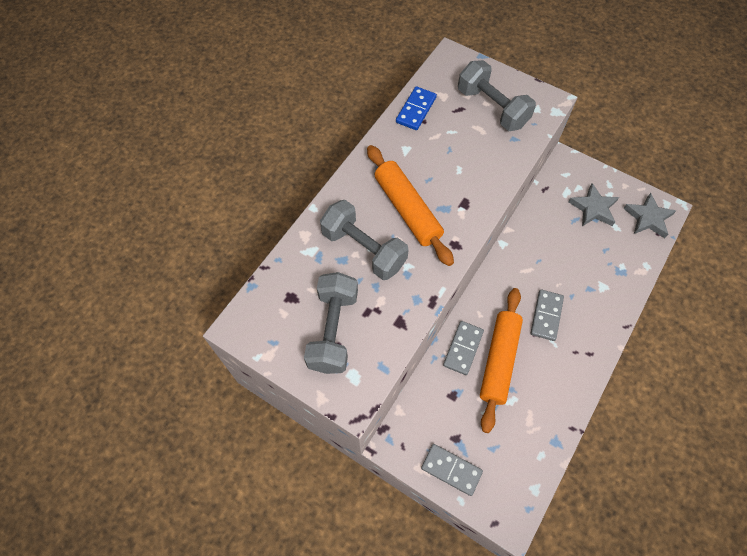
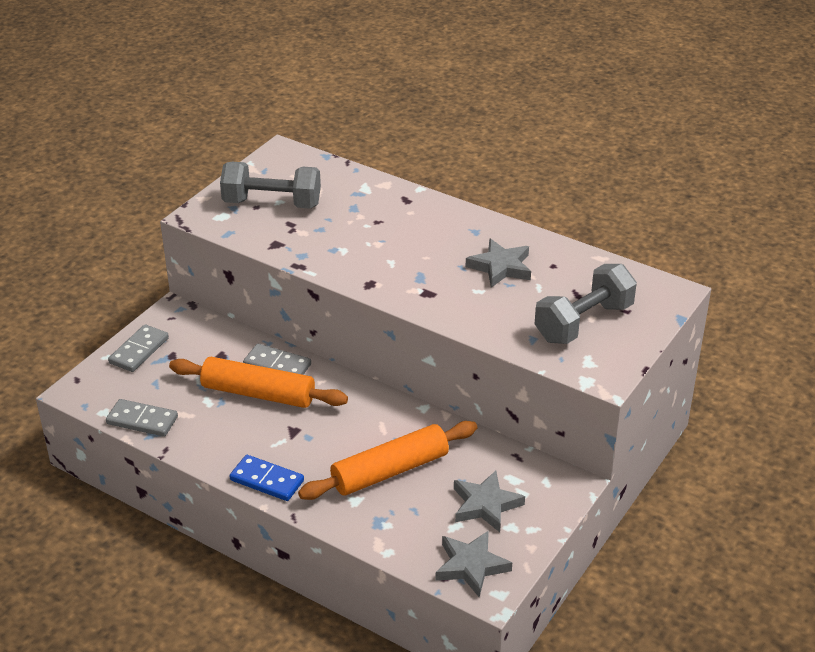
camera: 90 degrees right, 25 degrees down
(364, 249) = (366, 221): grey dumbbell -> none
(407, 209) = (418, 250): orange rolling pin -> orange rolling pin (390, 471)
(416, 110) = (570, 259): blue domino -> blue domino (267, 480)
(428, 154) = (500, 267): none -> grey star
(546, 316) = (314, 439): grey domino -> grey domino (142, 420)

